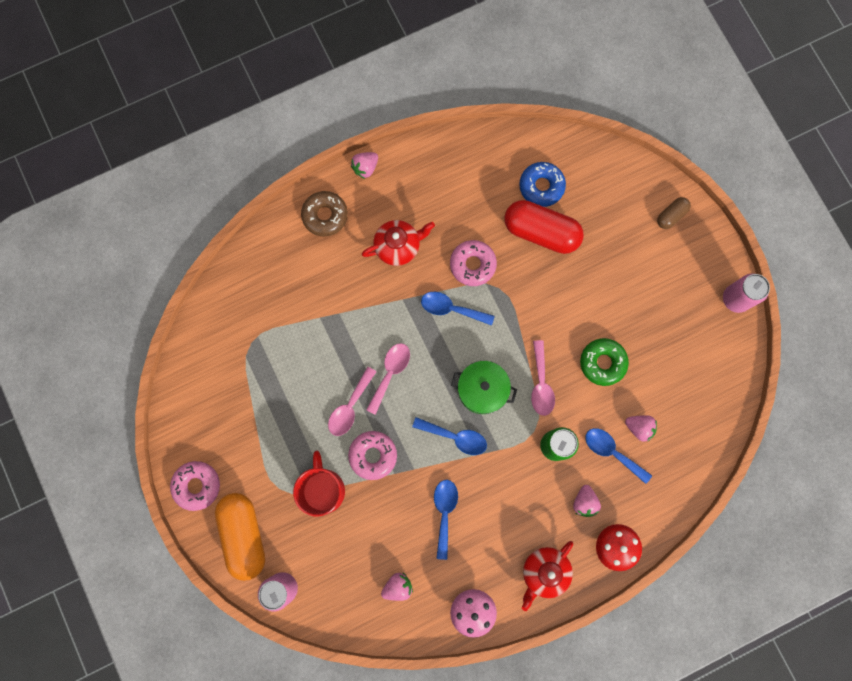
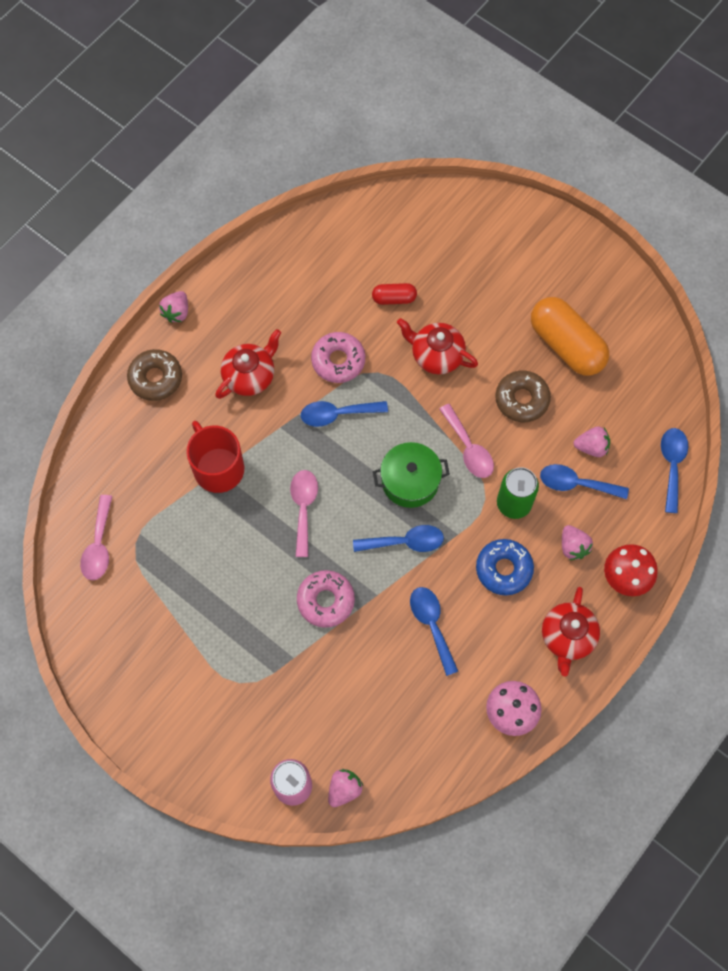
camera: 25 degrees left, 10 degrees down
(197, 485) = (144, 721): pink donut -> none
(244, 535) = (223, 750): orange capsule -> orange capsule (566, 345)
(322, 489) = (288, 661): red mug -> red mug (218, 468)
(350, 407) = (276, 562): pink spoon -> pink spoon (99, 545)
(397, 586) = (419, 725): pink strawberry -> pink strawberry (344, 789)
(541, 186) = (372, 254): blue donut -> blue donut (504, 569)
(541, 232) = (394, 298): red capsule -> red capsule, size x0.49
(552, 295) = (436, 355): none -> red teapot
(602, 363) = (522, 399): green donut -> brown donut
(671, 215) = (518, 227): brown capsule -> none
(696, 472) = (672, 465): none -> blue spoon
(735, 299) = (624, 280): pink can -> none

